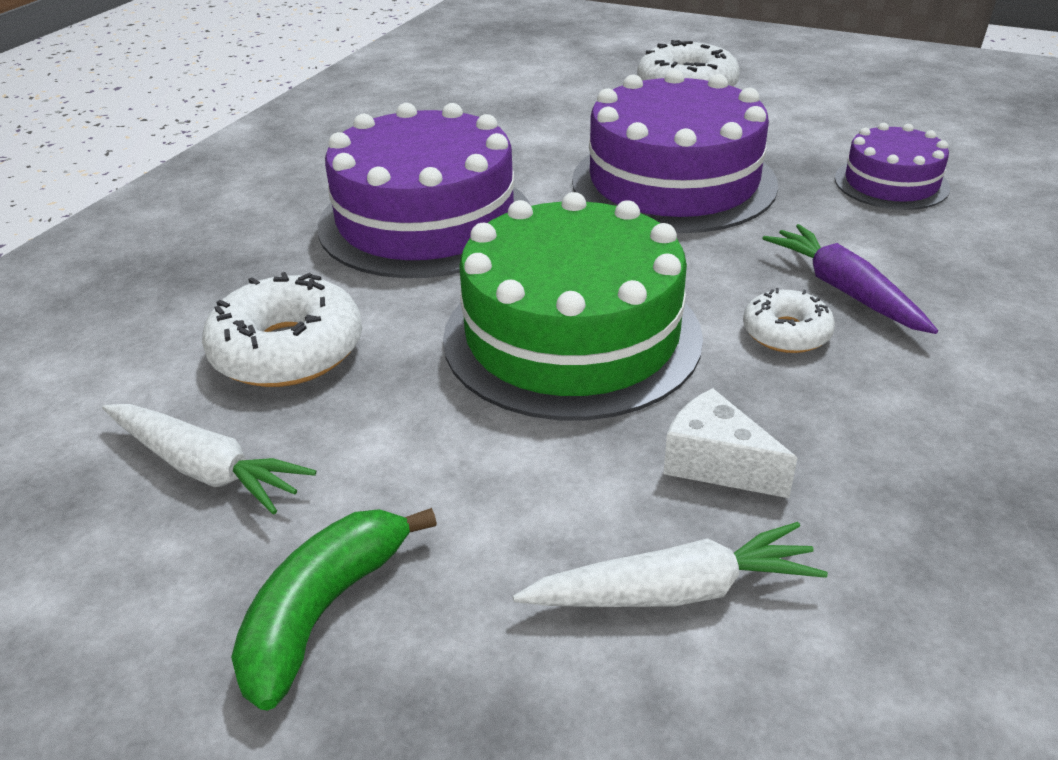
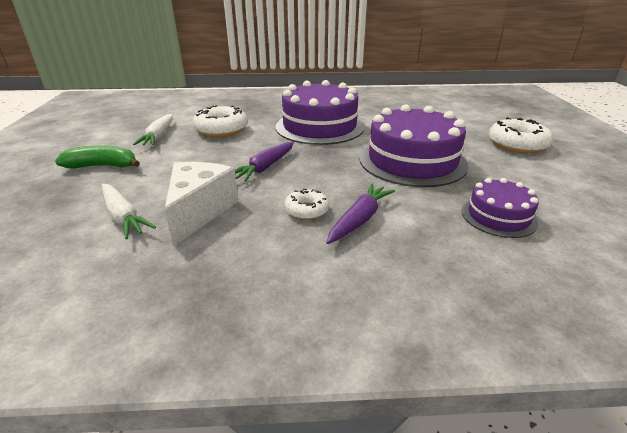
camera: 60 degrees right, 5 degrees down
(572, 336) = (265, 167): green cake -> purple carrot
(716, 464) = (199, 211): white cheese -> white cheese, size x1.70

